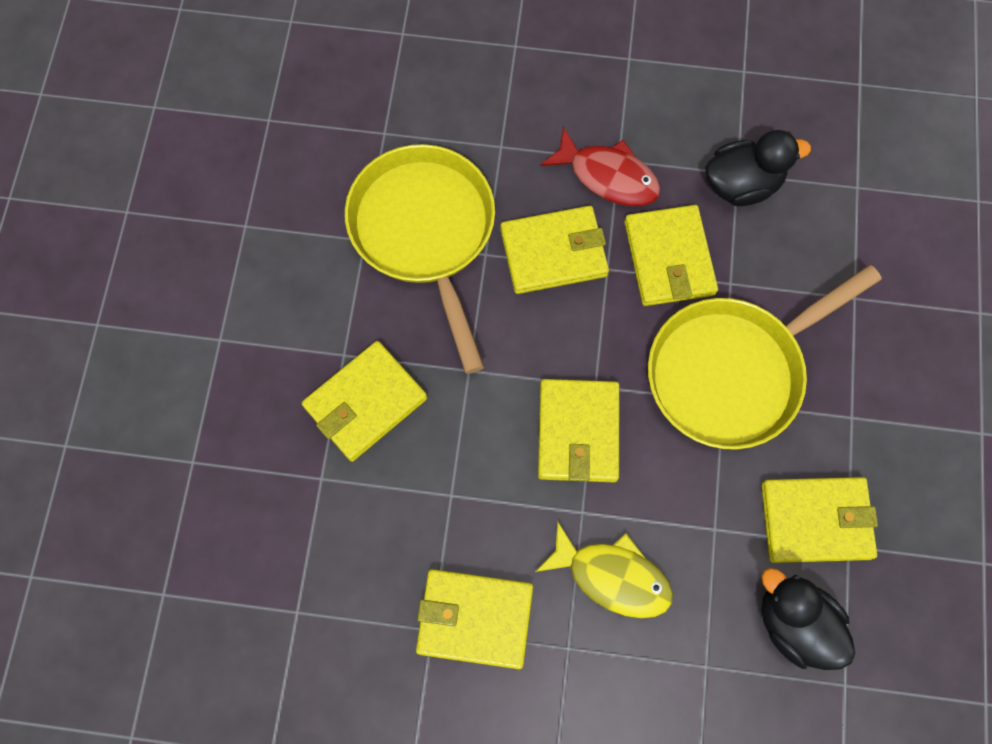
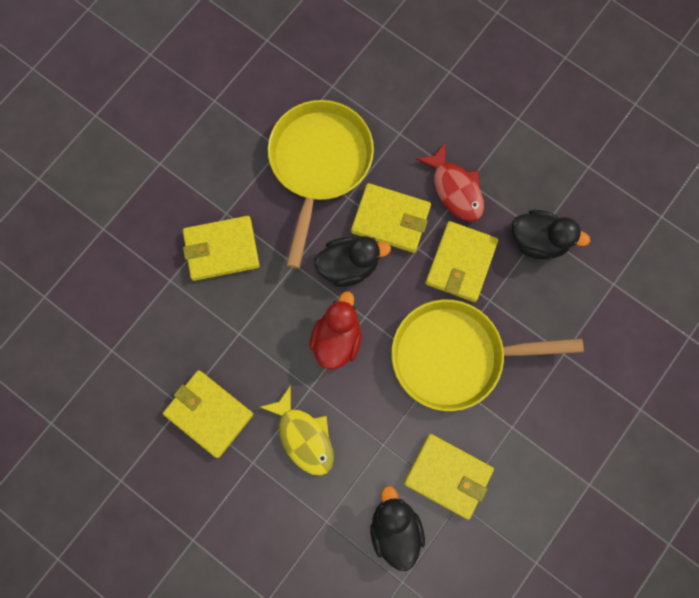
camera: 30 degrees right, 5 degrees up
(537, 335) = (348, 266): none -> black duck
(578, 432) = (337, 339): yellow wallet -> red duck

